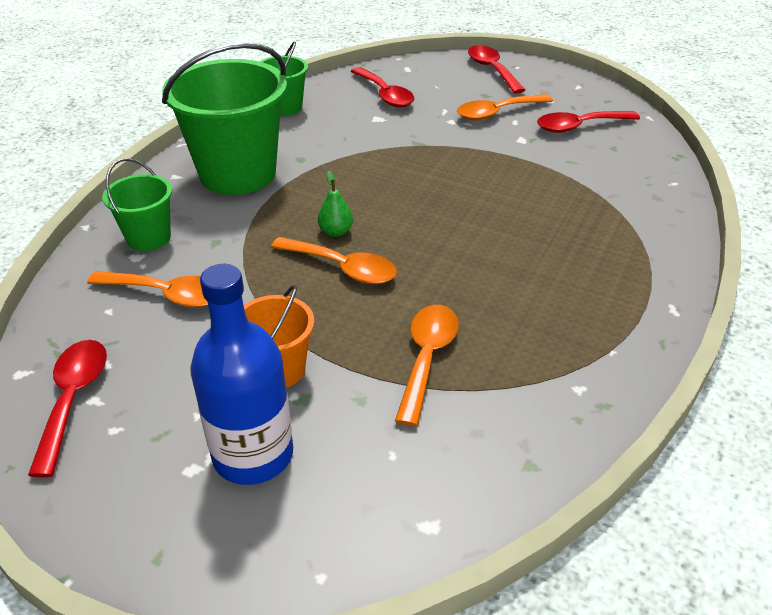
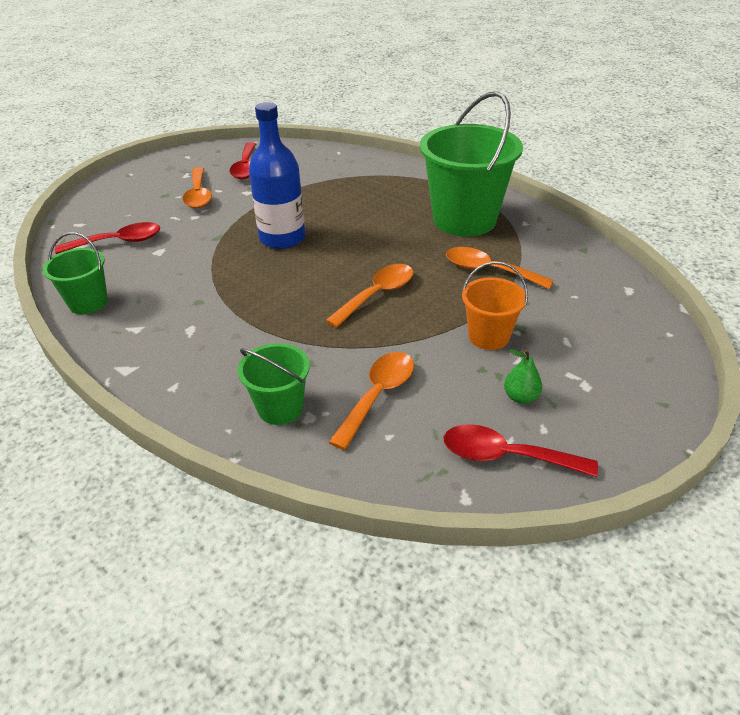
camera: 75 degrees left, 0 degrees up
(238, 173) = (198, 342): green bucket -> green bucket (464, 220)
(253, 455) = (573, 354): blue bottle -> blue bottle (282, 238)
(336, 232) = (326, 293): green pear -> green pear (520, 397)
(492, 70) = (125, 185): red spoon -> none

